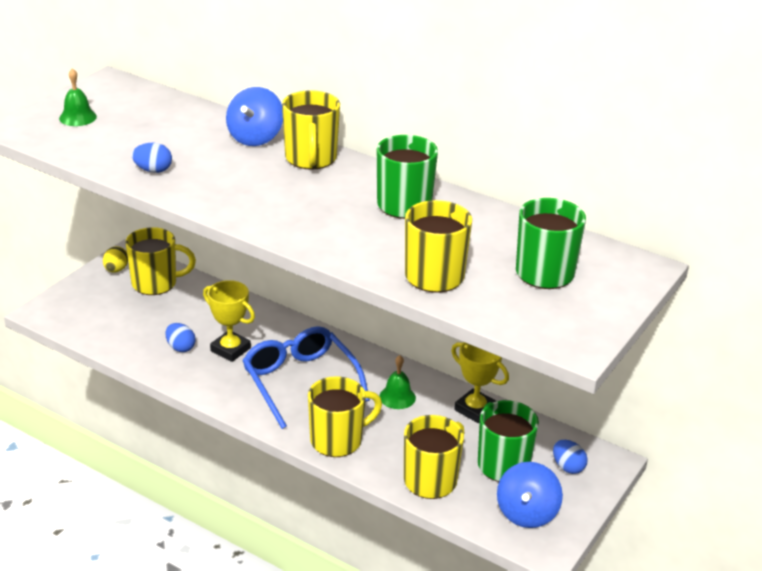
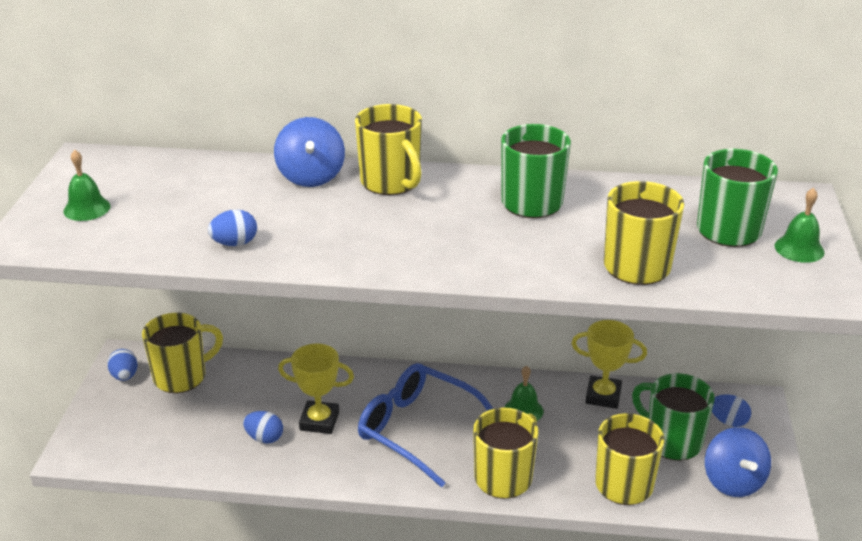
camera: 25 degrees left, 0 degrees up
(116, 270) = (125, 376): yellow egg -> blue egg
(590, 305) = (799, 249): none -> green bell

